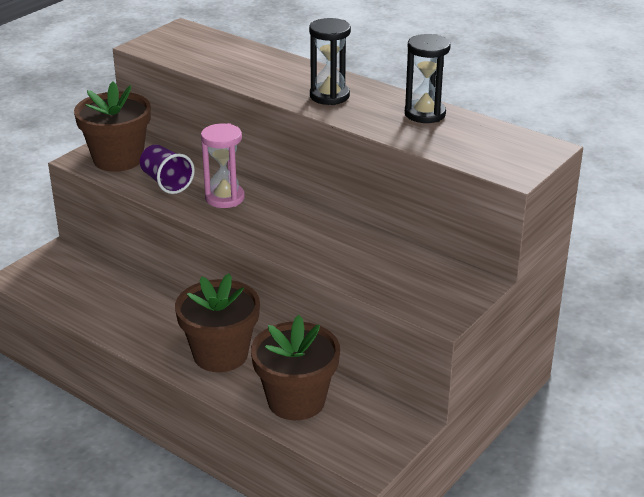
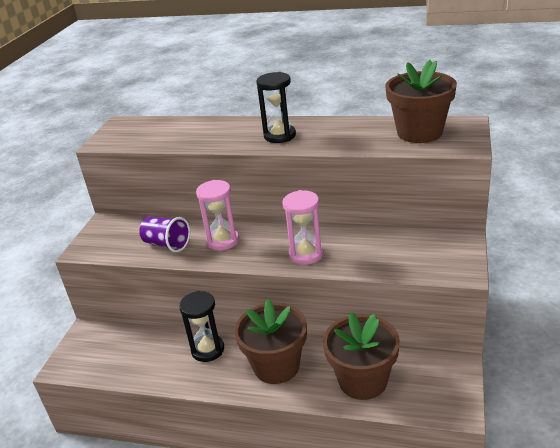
camera: 20 degrees left, 0 degrees up
(118, 159) = (113, 239): brown flower pot -> brown flower pot (419, 132)
(297, 241) = (306, 254): none -> pink hourglass
(425, 114) = (360, 127): black hourglass -> black hourglass (207, 350)

